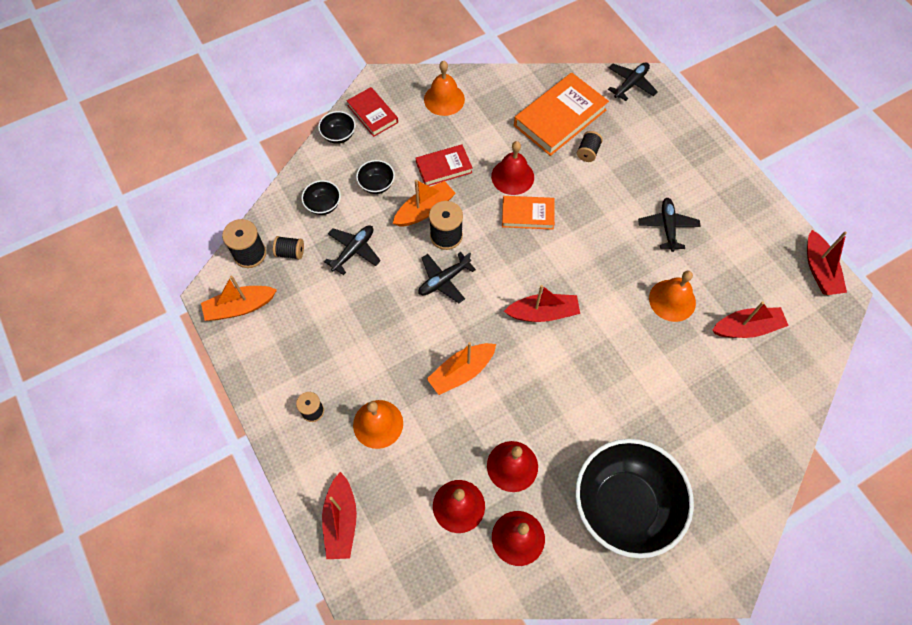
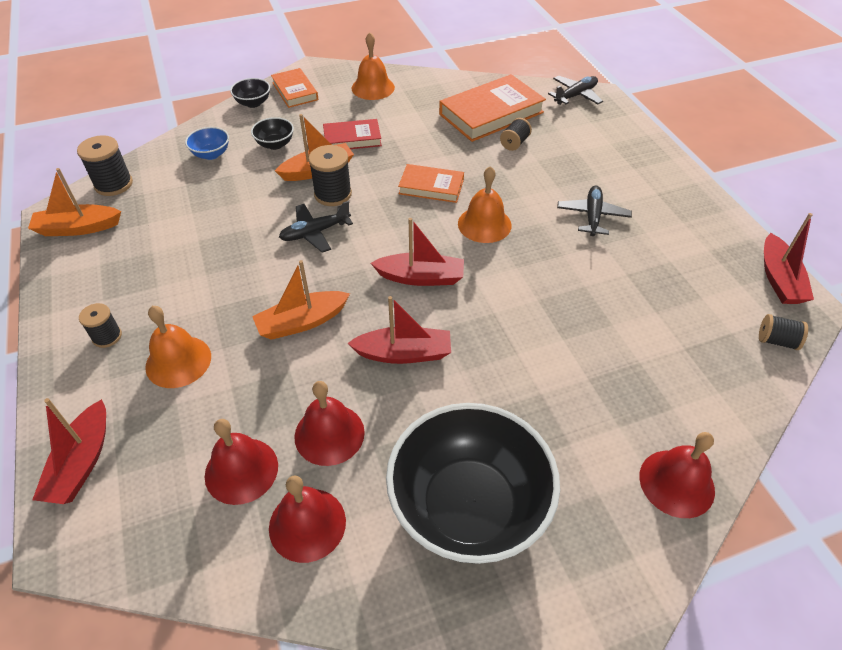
camera: 10 degrees right, 15 degrees down
(290, 252) = (157, 188): black spool -> black spool (776, 341)
(323, 205) = (211, 154): black bowl -> blue bowl
(353, 251) = (225, 195): black plane -> none
(373, 114) = (295, 91): red book -> orange book
(512, 176) = (424, 154): red bell -> red bell (676, 483)
(672, 300) = (584, 285): orange bell -> orange bell (484, 224)
(747, 328) = (677, 326): red boat -> red boat (404, 353)

